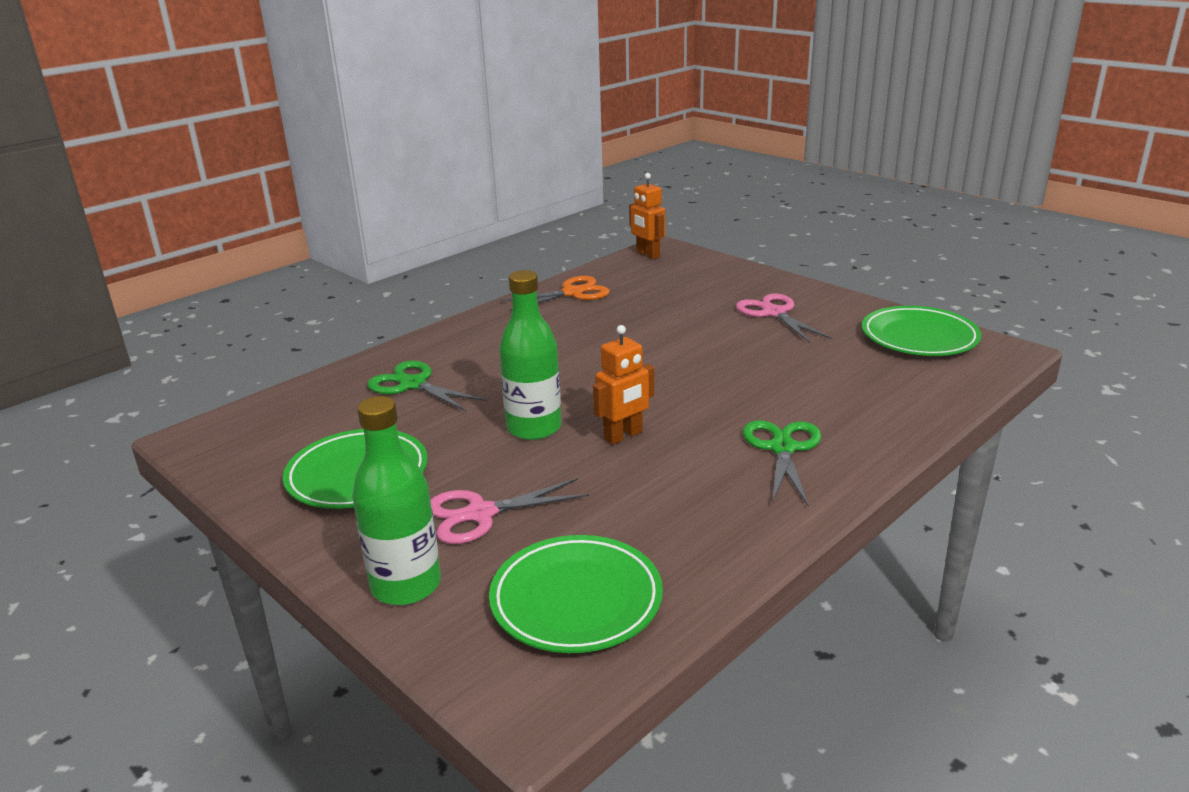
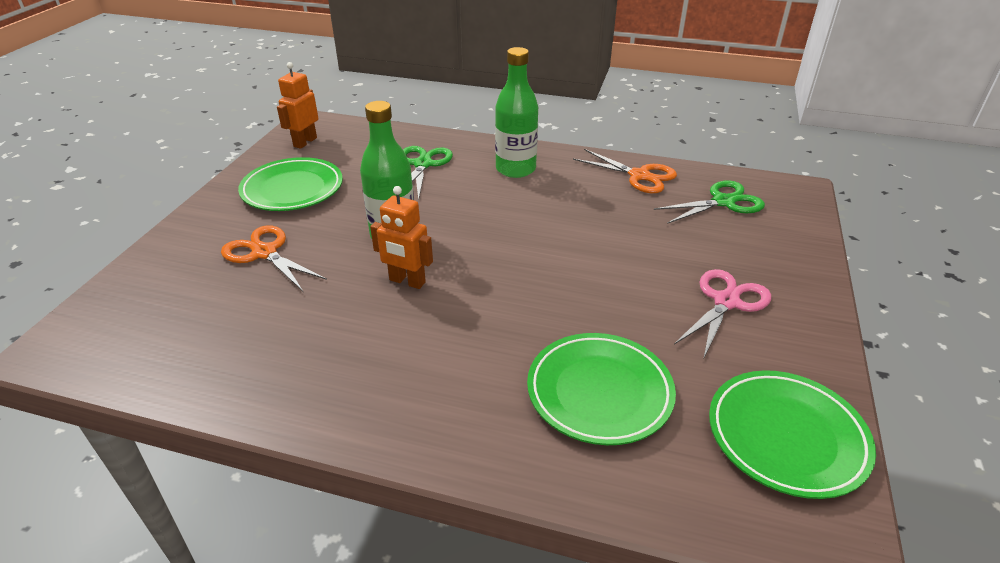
camera: 60 degrees right, 10 degrees up
(406, 585) = (173, 254): green bottle -> green bottle (515, 169)
(480, 514) = (264, 253): pink scissors -> orange scissors
(576, 600) = (171, 330): green plate -> green plate (599, 392)
(647, 254) = (770, 187): orange robot -> orange robot (305, 142)
(782, 448) = (440, 382): green scissors -> green scissors (723, 202)

